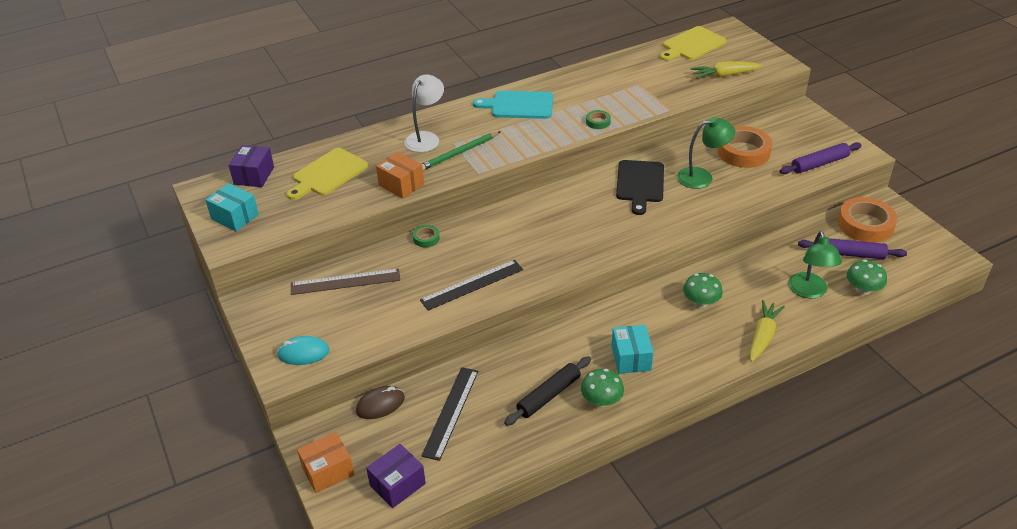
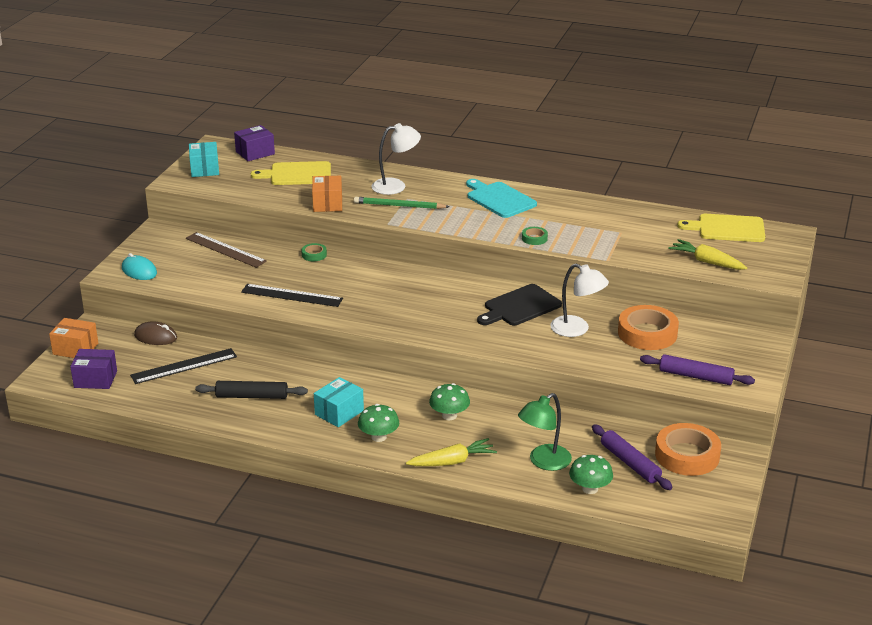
camera: 45 degrees right, 10 degrees down
(601, 400) = (276, 420): green mushroom -> green mushroom (378, 437)
(702, 177) = (577, 329): green lamp -> white lamp

